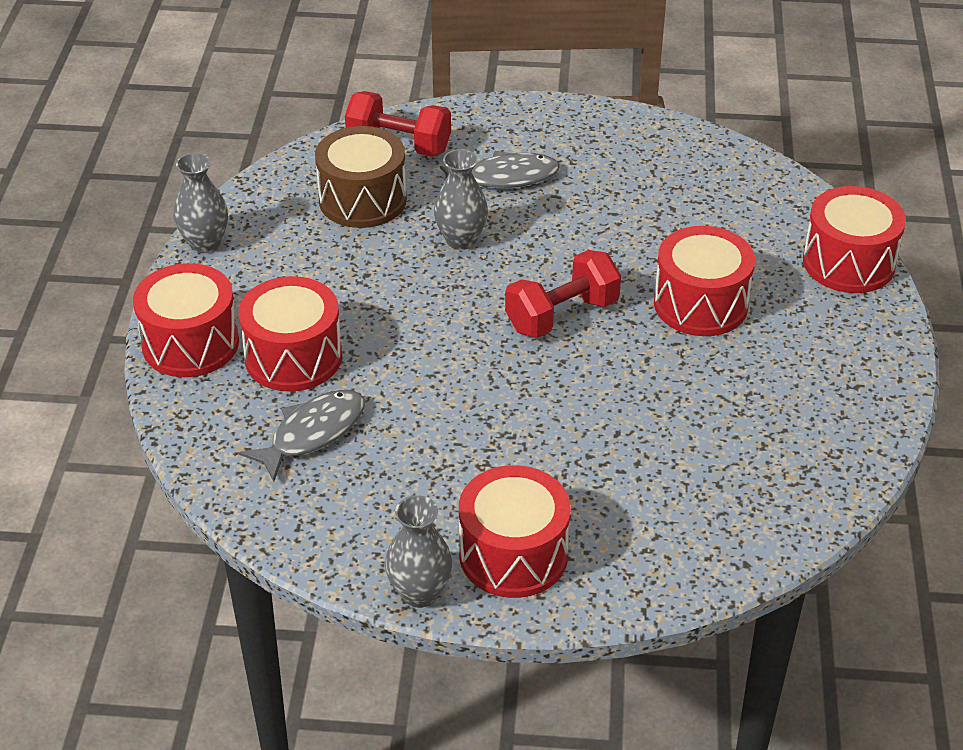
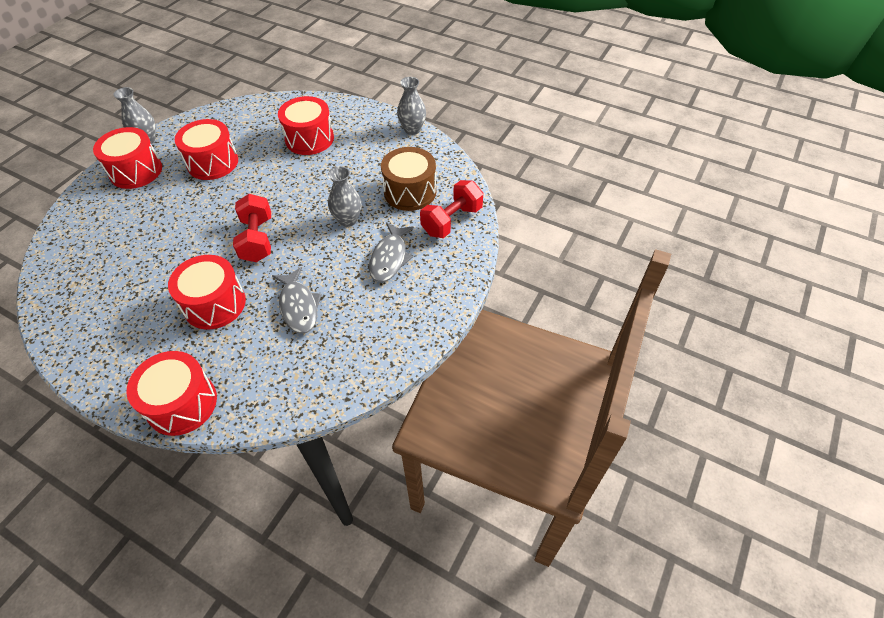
camera: 115 degrees right, 10 degrees up
(190, 343) = (344, 112): red drum -> red drum (212, 162)
(312, 433) = (258, 133): grey fish -> grey fish (299, 306)

